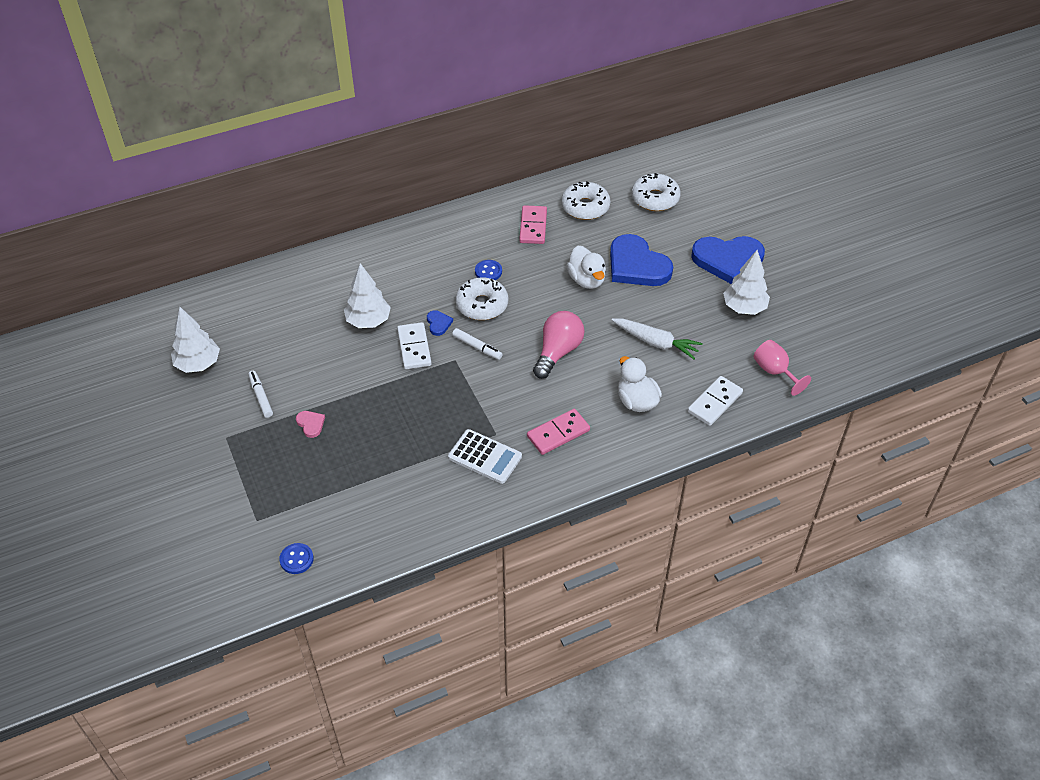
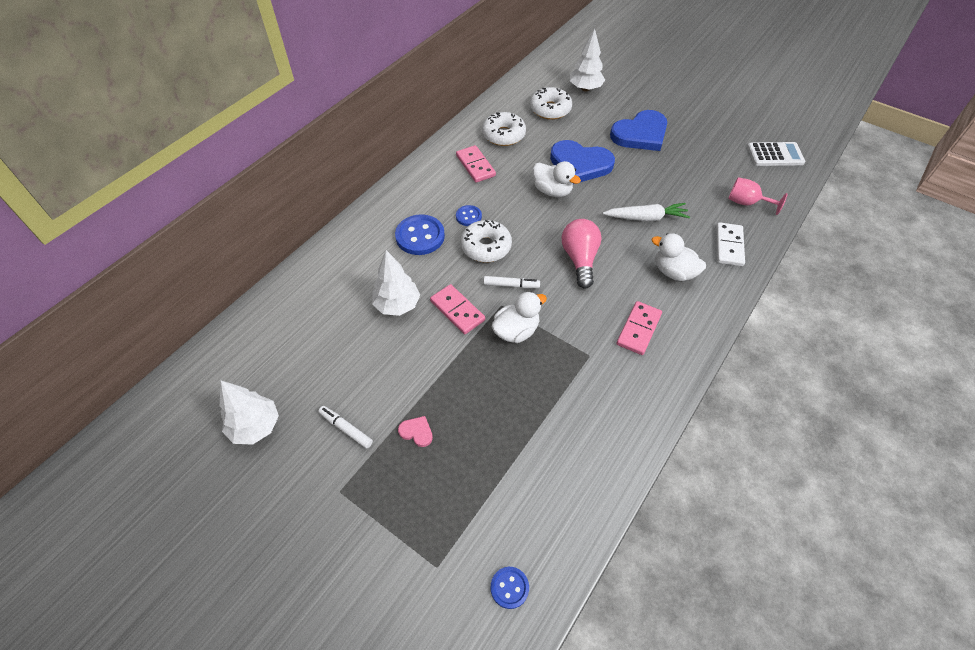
camera: 30 degrees left, 5 degrees up
(414, 348) = (457, 311): white domino -> pink domino
(431, 271) = (420, 236): none -> blue button
(438, 323) = (462, 279): blue heart -> none
(450, 386) = (516, 331): none -> white duck
(485, 457) = (598, 382): white calculator -> white calculator (775, 155)
(744, 308) = (683, 164): white tree -> white tree (585, 88)

